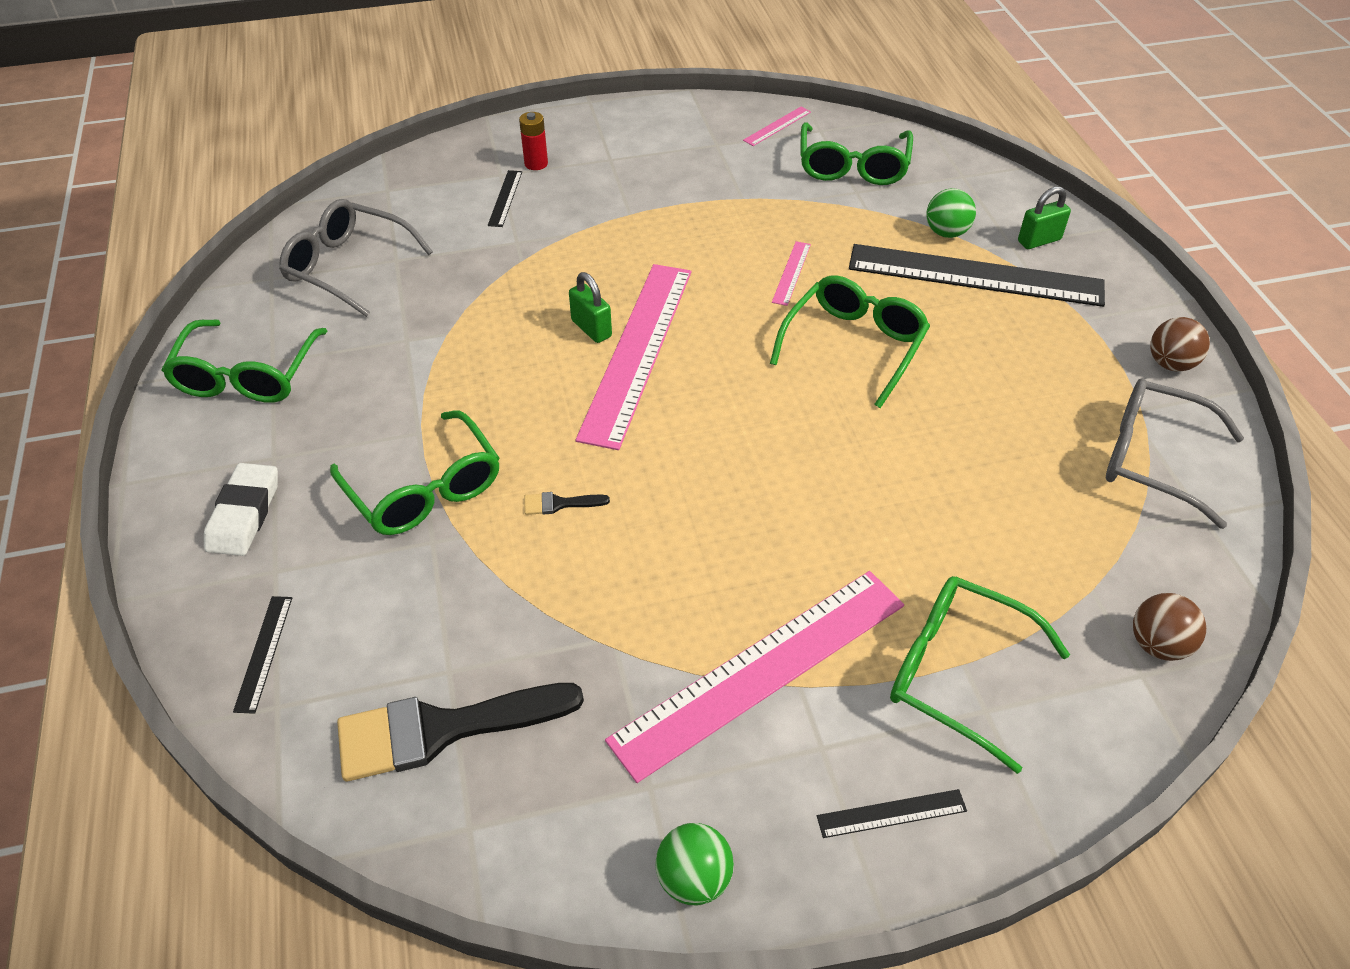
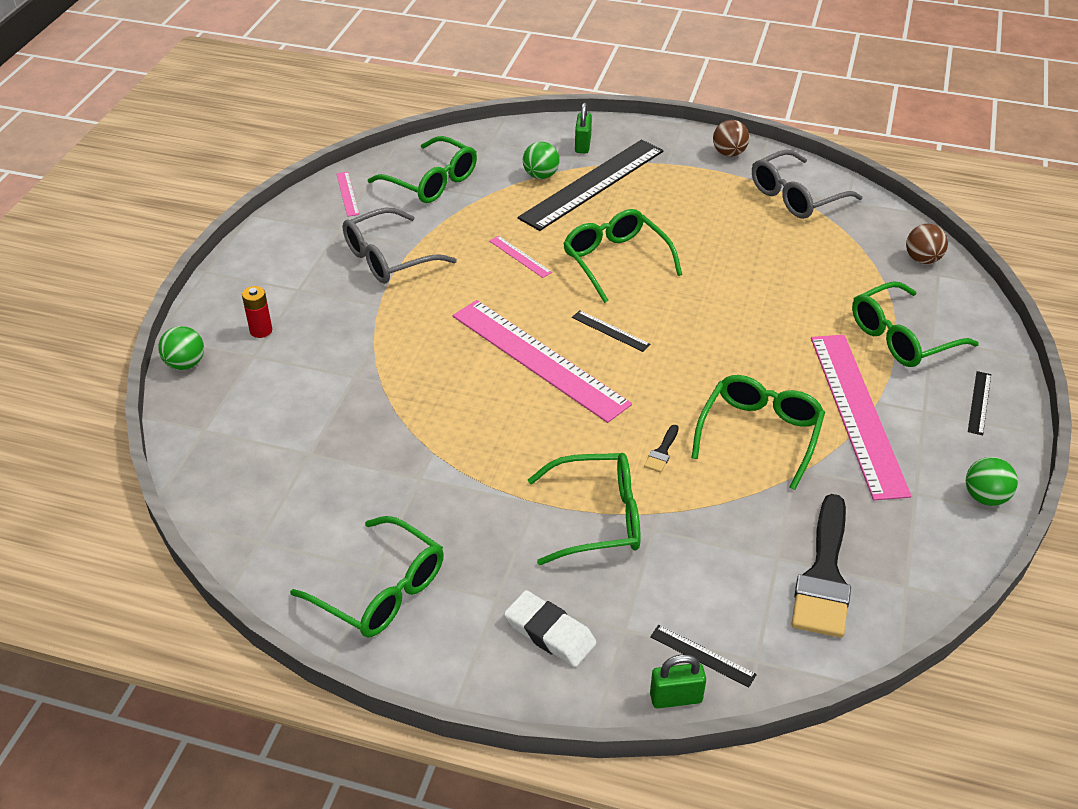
camera: 60 degrees left, 5 degrees down
(348, 267) = (290, 486): grey glasses -> grey glasses (388, 258)
(461, 144) = (185, 364): none -> green ball
(505, 198) = (290, 363): black ruler -> black ruler (610, 331)
(591, 328) = (495, 373): green padlock -> green padlock (676, 698)
(650, 582) = (760, 434): none -> green glasses

